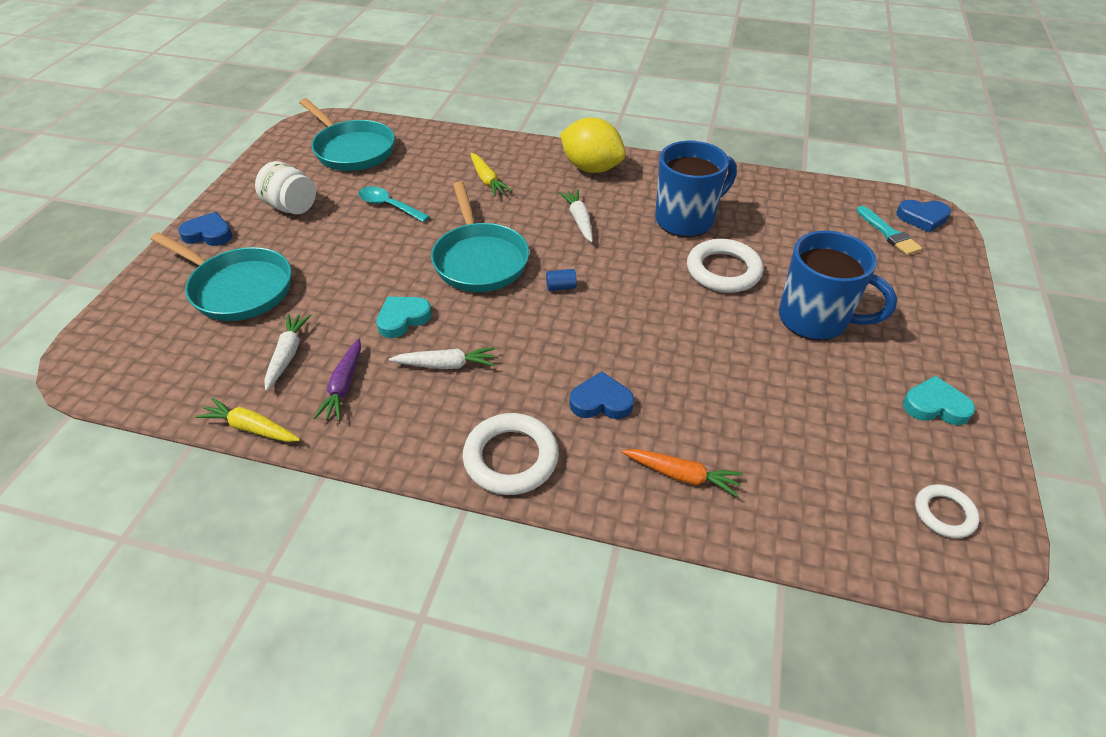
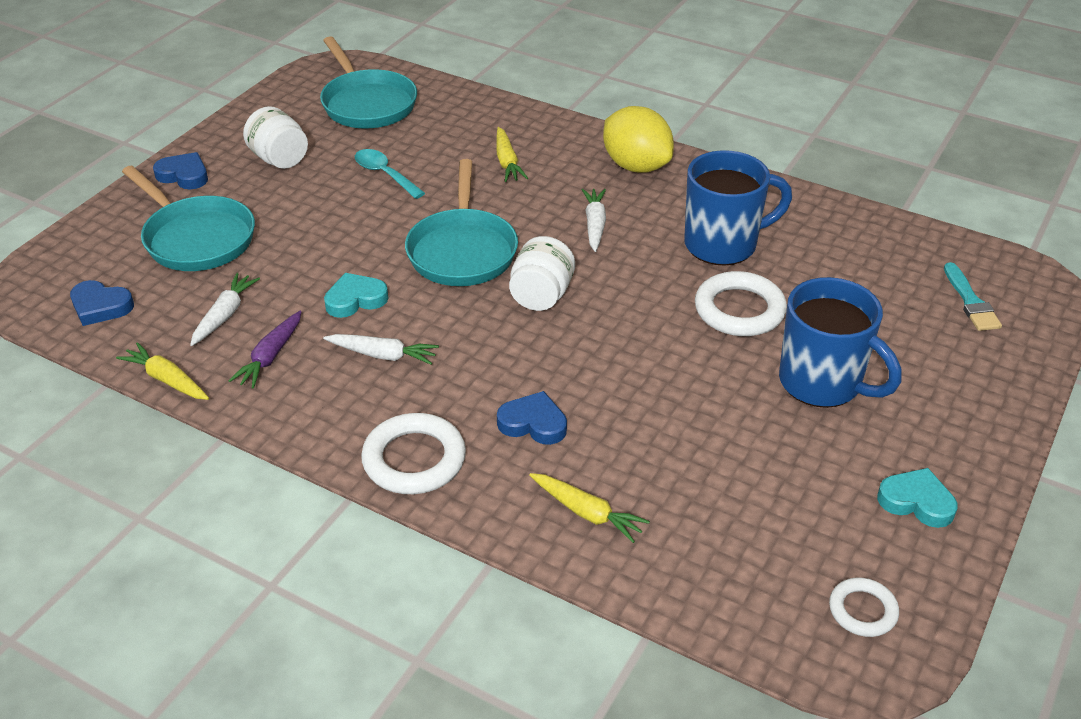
camera: 15 degrees right, 5 degrees down
(561, 287) = (541, 296): blue cylinder -> white jar
(681, 475) = (587, 512): orange carrot -> yellow carrot
(922, 218) = (1026, 290): blue heart -> blue heart (100, 306)

